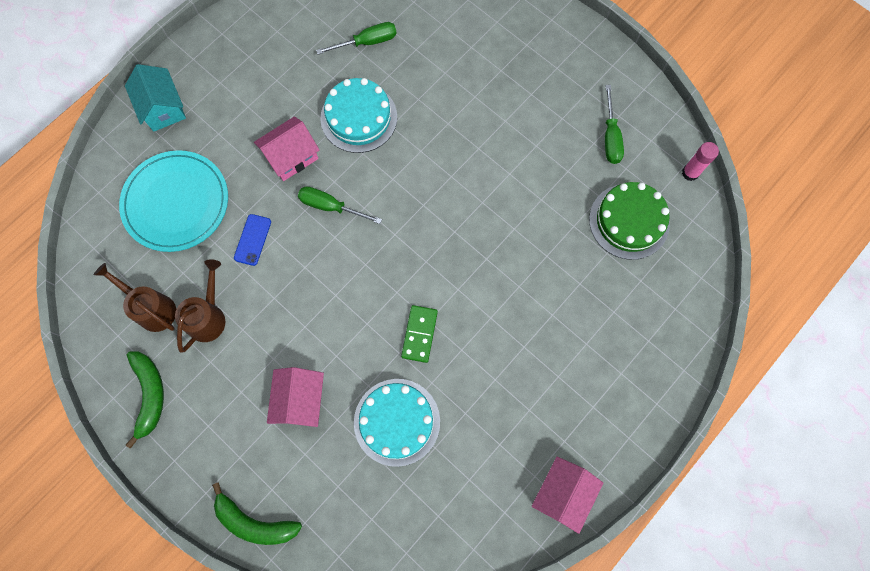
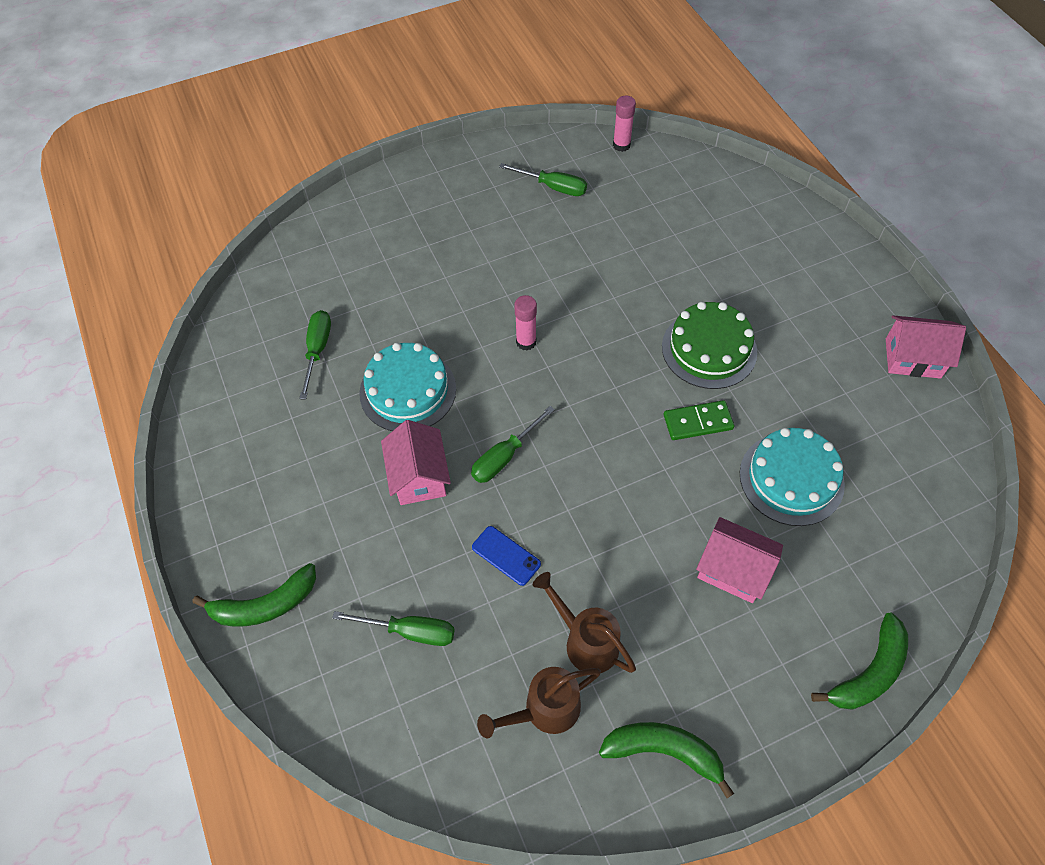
camera: 65 degrees left, 15 degrees down
(163, 108) = (265, 605): turquoise house -> green banana
(176, 202) = (410, 631): turquoise plate -> green screwdriver
(419, 334) = (698, 422): green domino -> green domino turned 45 degrees counterclockwise
(439, 180) = (526, 342): none -> pink glue stick
(562, 493) = (912, 358): pink house -> pink house turned 45 degrees counterclockwise
(629, 221) = (649, 206): green cake -> green cake (709, 349)

